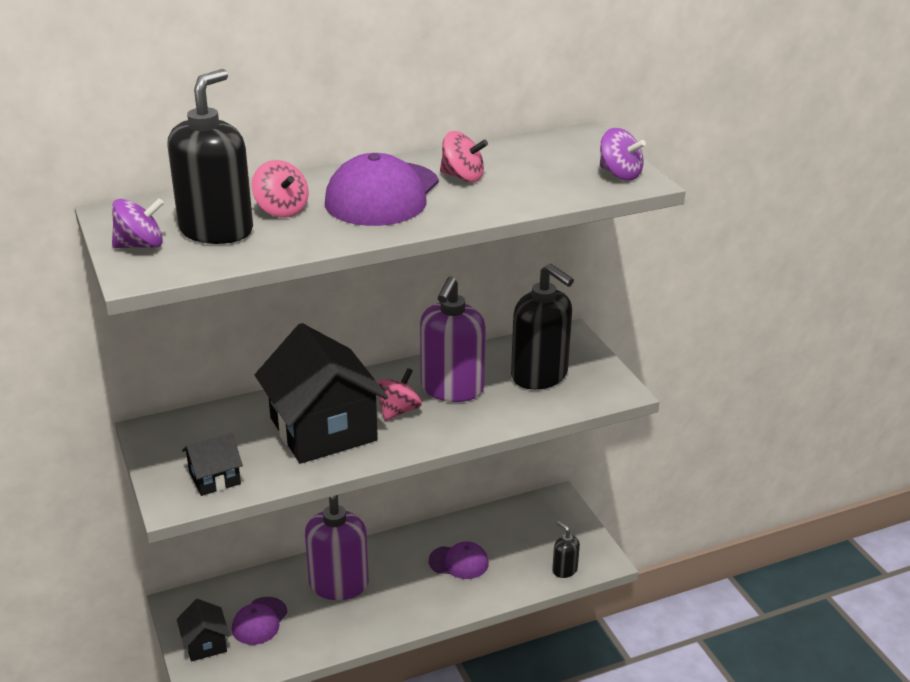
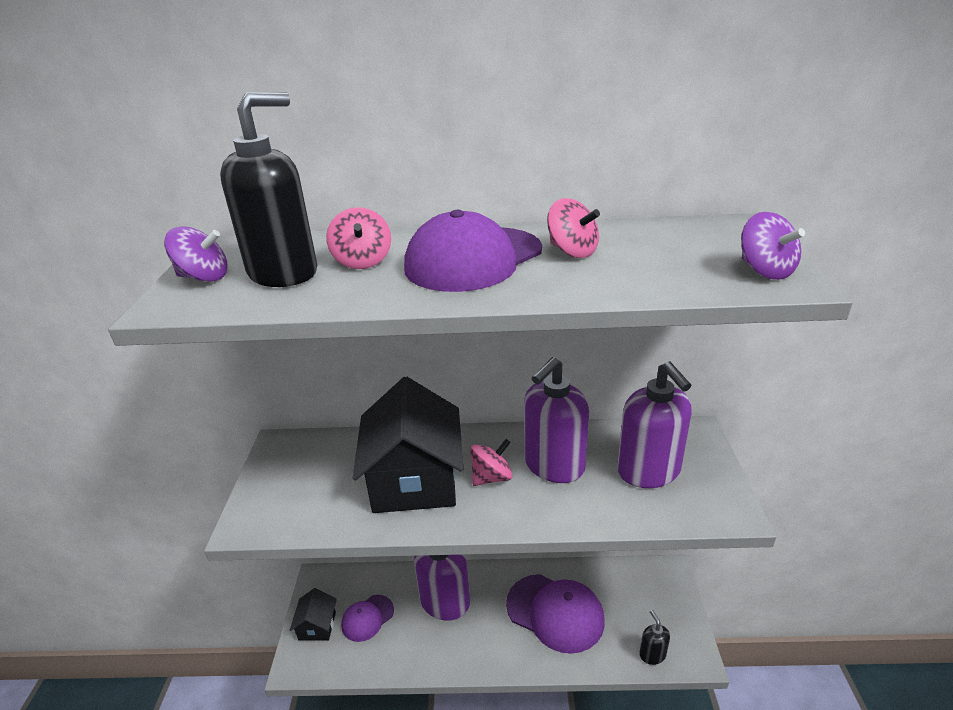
camera: 25 degrees right, 0 degrees up
(214, 478) = (293, 508): black house -> none
(459, 562) = (555, 612): purple cap -> purple cap, size x1.80
(540, 375) = (649, 471): black soap dispenser -> purple soap dispenser

